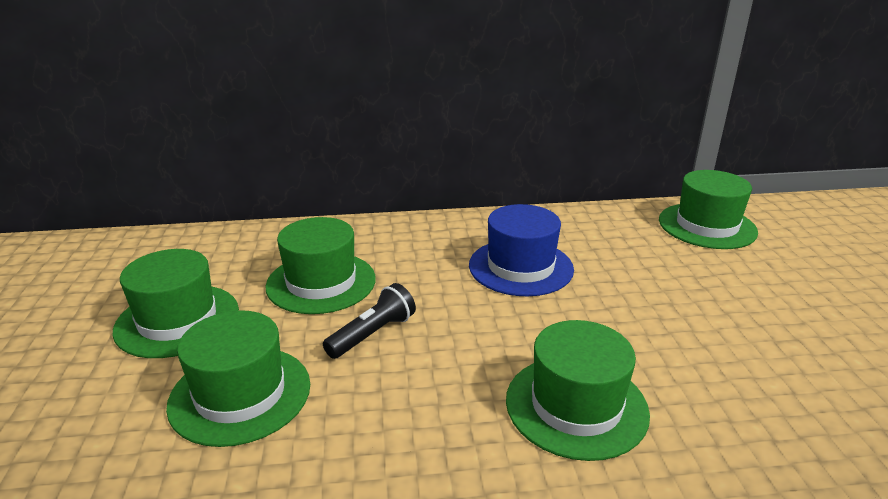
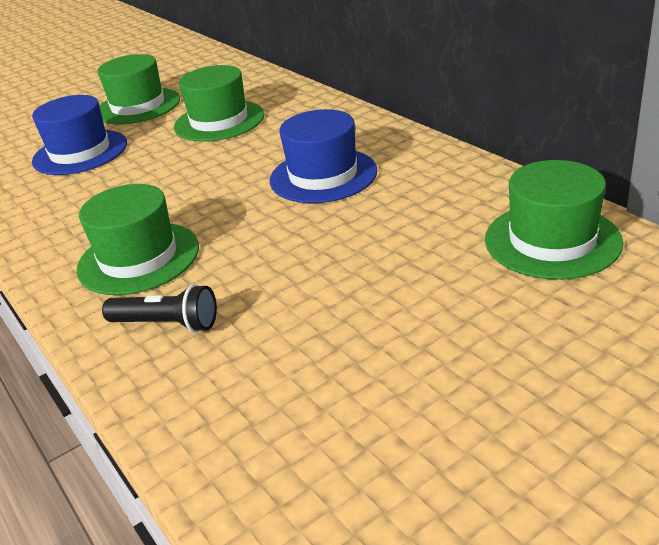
camera: 65 degrees right, 5 degrees up
(240, 394) = (80, 152): green hat -> blue hat
(373, 334) = (170, 161): black flashlight -> black flashlight (167, 324)

